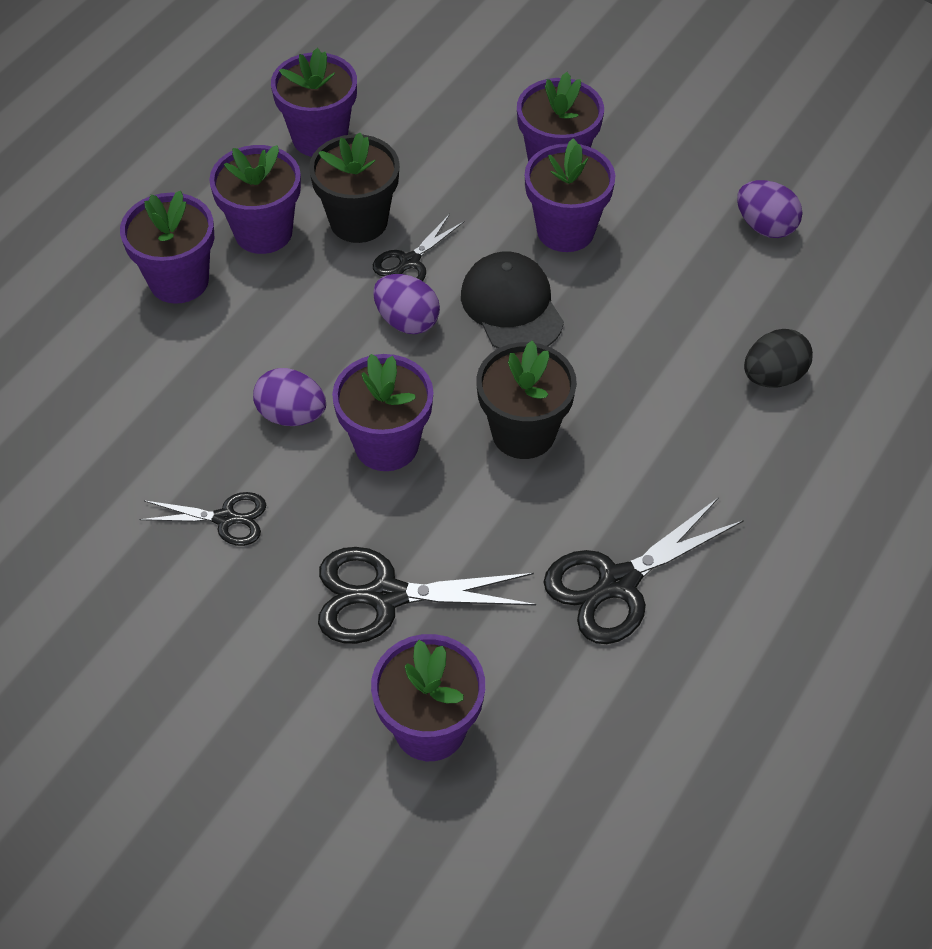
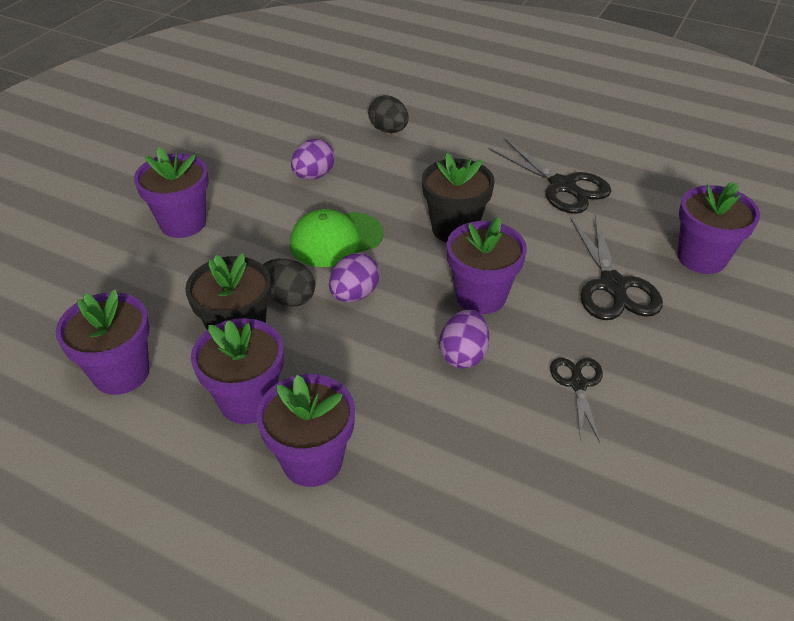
camera: 95 degrees left, 10 degrees down
(409, 262) = (289, 298): black scissors -> black egg
(512, 306) = (336, 239): black cap -> green cap
(565, 230) = (257, 216): purple flower pot -> none
(765, 226) = (259, 131): purple egg -> purple egg (314, 176)

